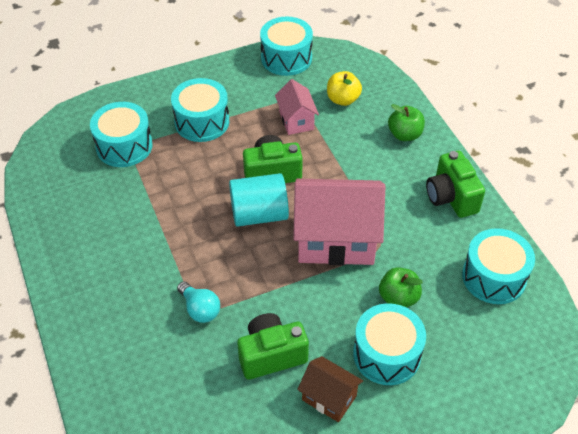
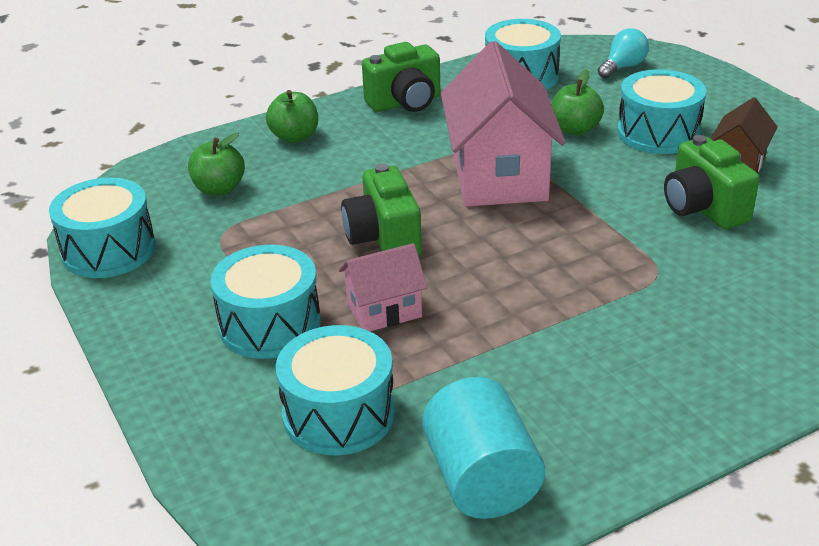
camera: 95 degrees left, 15 degrees down
(200, 309) = (662, 274): turquoise light bulb -> turquoise light bulb (623, 67)
(259, 214) = (470, 242): turquoise cylinder -> turquoise cylinder (481, 479)
(296, 120) = (267, 226): pink house -> pink house (384, 311)
(343, 99) = (219, 189): yellow apple -> green apple

